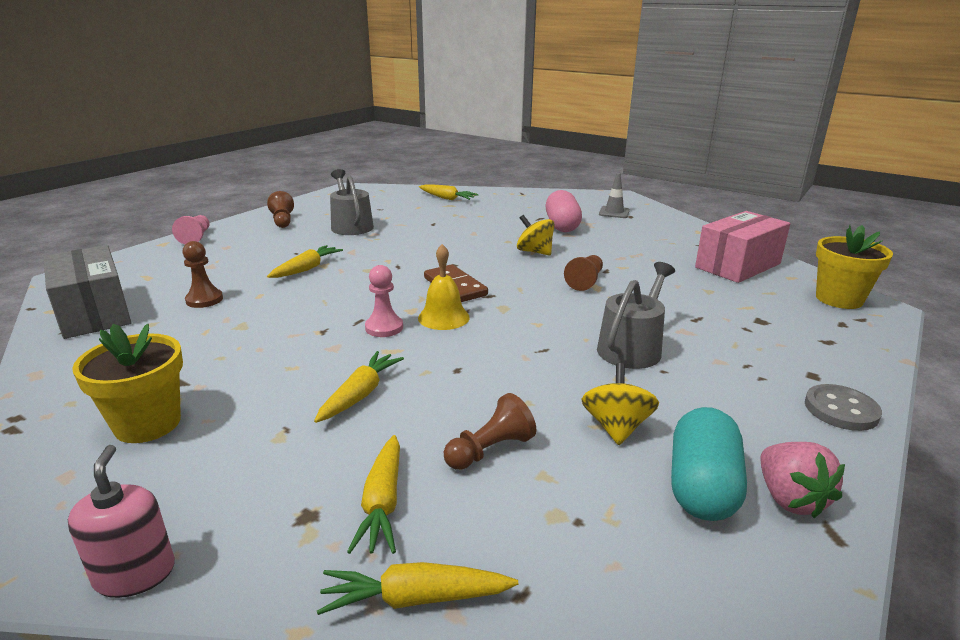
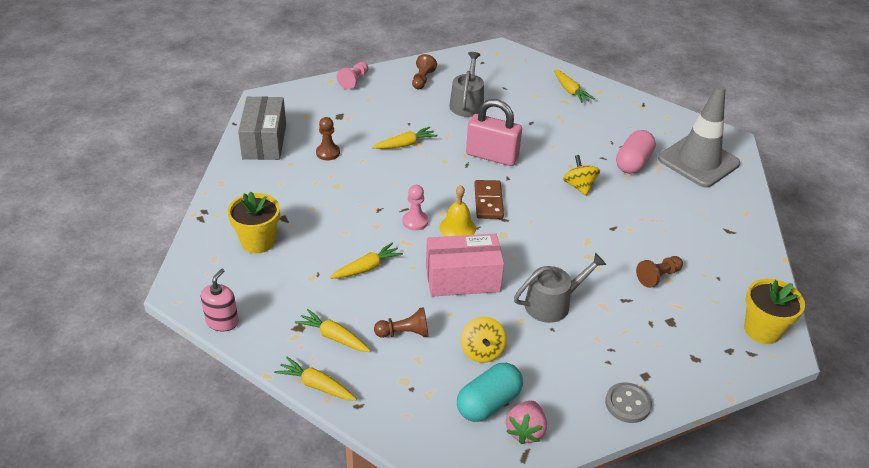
camera: 30 degrees right, 15 degrees up
(382, 503) = (333, 337): yellow carrot -> yellow carrot turned 90 degrees clockwise
(419, 253) = (492, 156): none -> pink padlock
(585, 281) = (585, 232): brown pawn -> brown pawn (658, 276)
(614, 212) = (698, 161): grey traffic cone -> grey traffic cone, size x2.33
(616, 427) = (482, 351): yellow spinning top -> yellow spinning top turned 135 degrees clockwise
(737, 265) = (727, 265): pink box -> pink box (462, 278)

